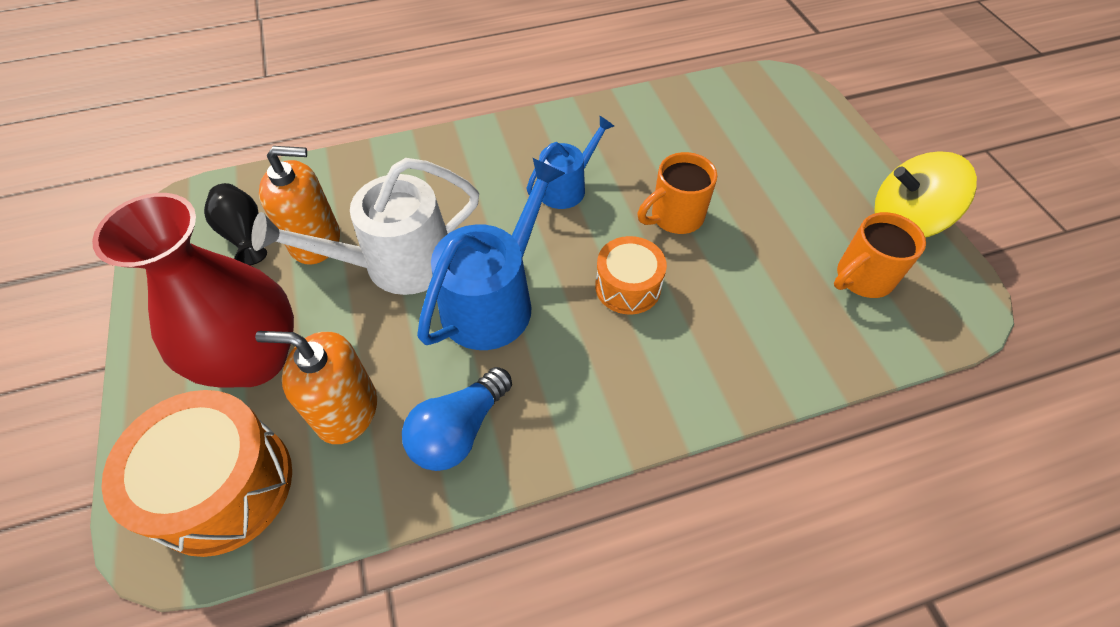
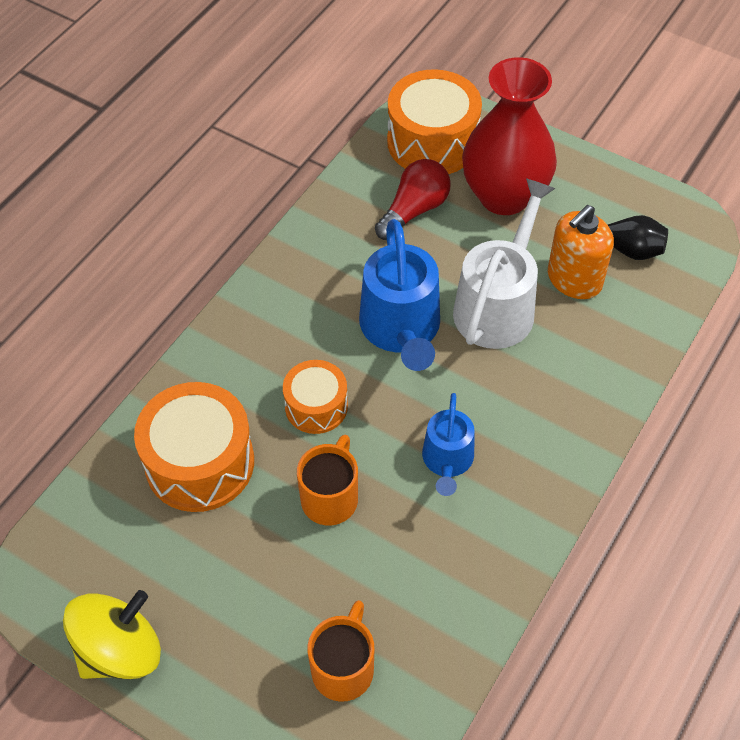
camera: 140 degrees right, 0 degrees up
(347, 410) = (414, 210): orange soap dispenser -> red light bulb
(459, 430) = (337, 244): blue light bulb -> none
(764, 307) = (199, 462): none -> orange drum
(862, 278) = (133, 549): orange mug -> orange mug (343, 668)

